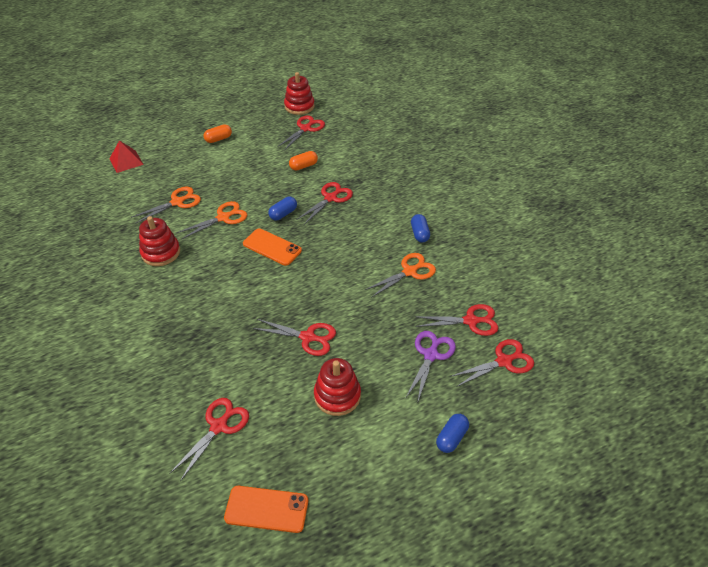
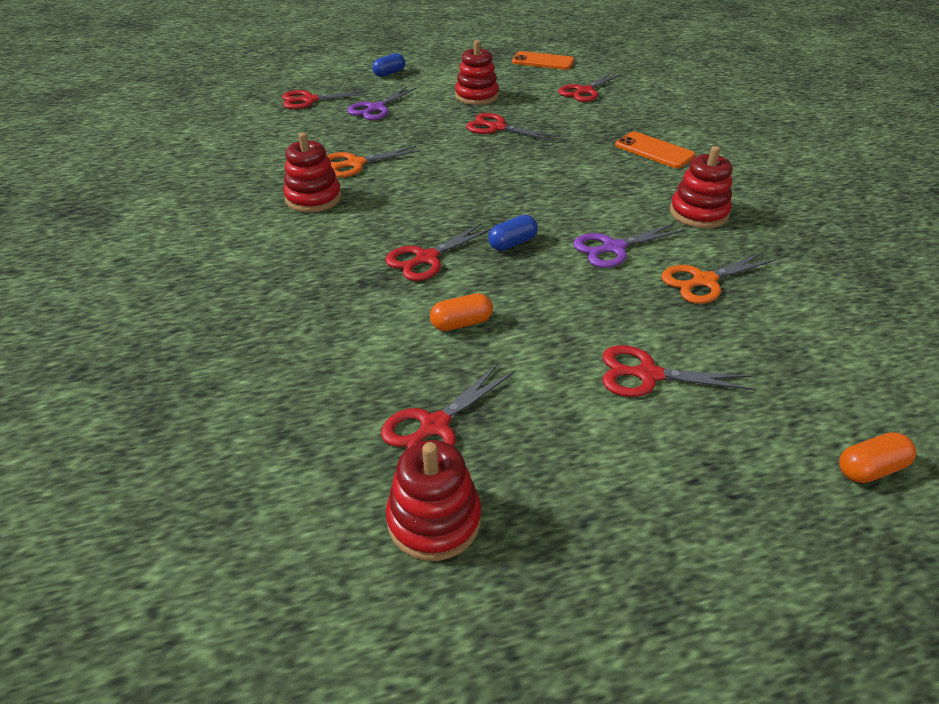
camera: 170 degrees left, 5 degrees down
(126, 161) = (867, 383): red pyramid -> none
(218, 139) = (661, 421): orange capsule -> orange capsule (870, 469)
(223, 217) = (613, 248): orange scissors -> purple scissors
(272, 247) = (532, 204): orange phone -> orange phone (654, 151)
(419, 234) = (313, 198): blue capsule -> red stacking toy
(471, 321) = (317, 123): red scissors -> red scissors (647, 375)

